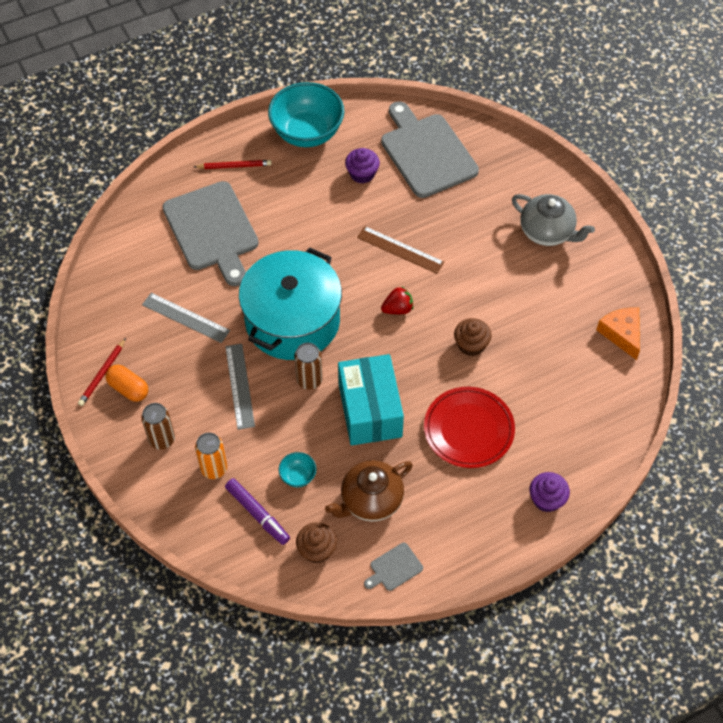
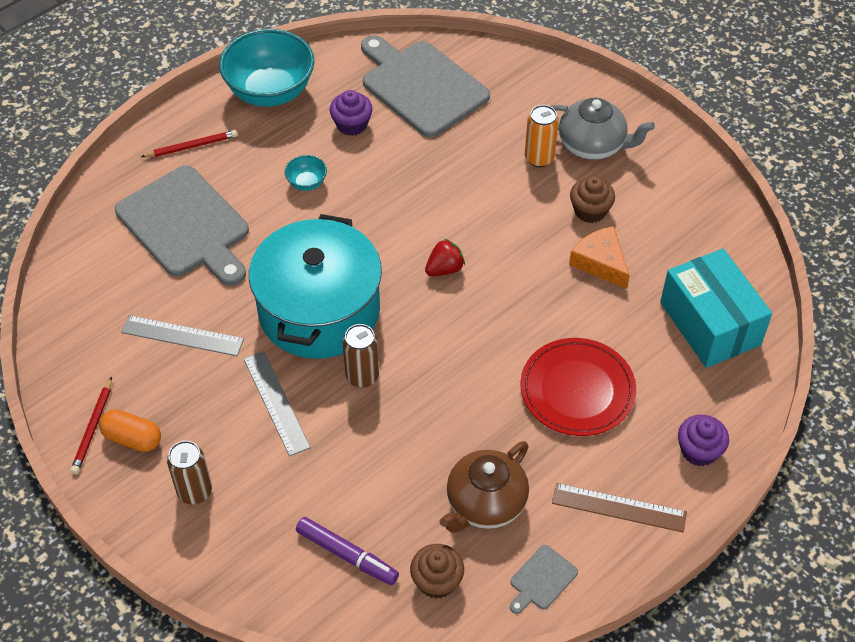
camera: 15 degrees left, 5 degrees down
(214, 468) = (273, 512): orange can -> orange can (539, 158)
(298, 476) = (384, 495): turquoise bowl -> turquoise bowl (307, 183)
(370, 410) = (449, 395): turquoise box -> turquoise box (710, 323)
(400, 250) = (425, 201): brown ruler -> brown ruler (619, 507)
(471, 345) = (546, 291): brown cupcake -> brown cupcake (590, 211)
(621, 333) = (718, 240): orange cheese -> orange cheese (600, 262)

